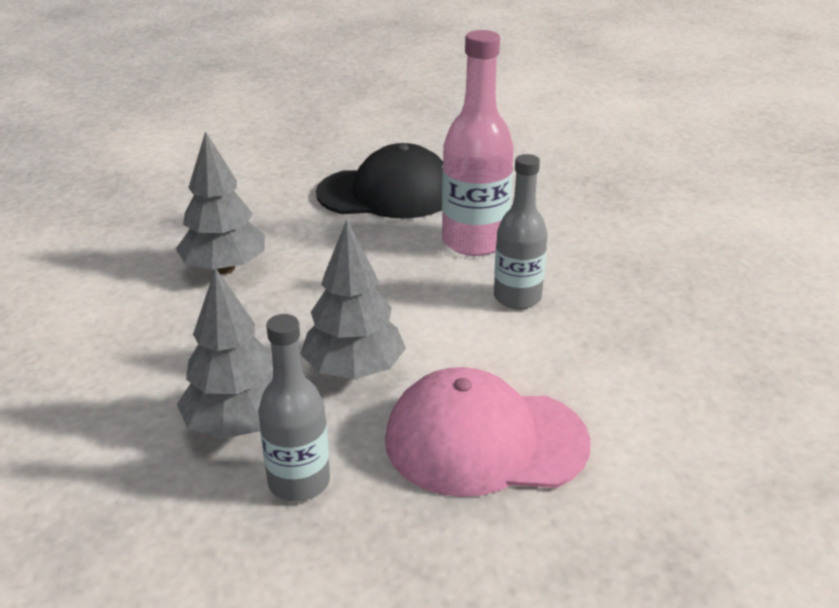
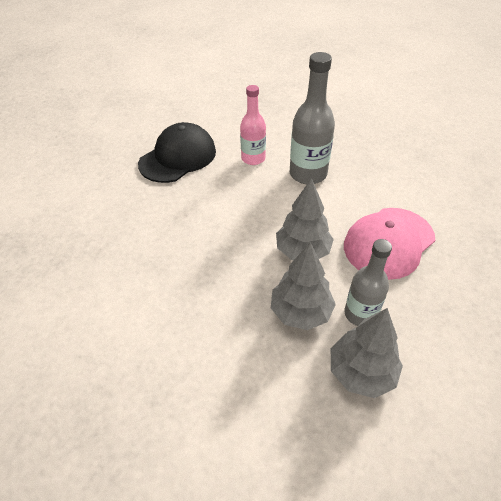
camera: 45 degrees left, 15 degrees up
(224, 268) = (167, 246): grey tree -> grey tree (361, 372)
(474, 241) = (253, 158): pink bottle -> pink bottle, size x0.66
(517, 297) = (308, 174): grey bottle -> grey bottle, size x1.51

